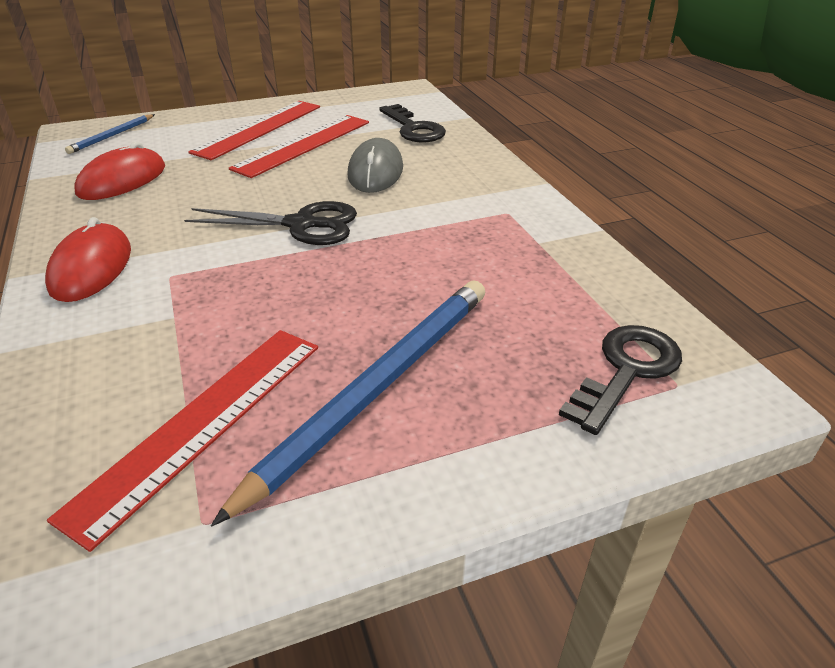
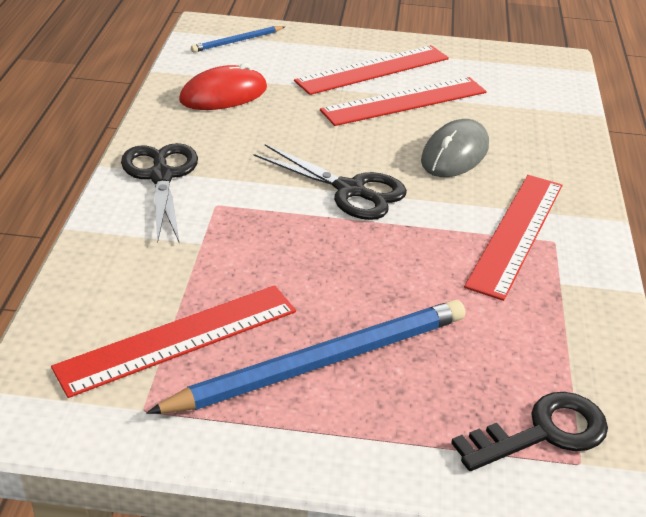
camera: 25 degrees right, 0 degrees up
(91, 268) = (161, 176): red mouse -> black scissors
(413, 128) = (528, 113): black key -> none
(473, 216) = (516, 233): none -> red ruler

